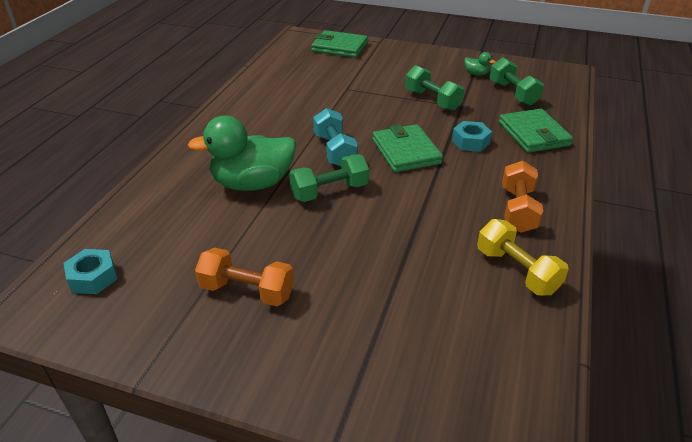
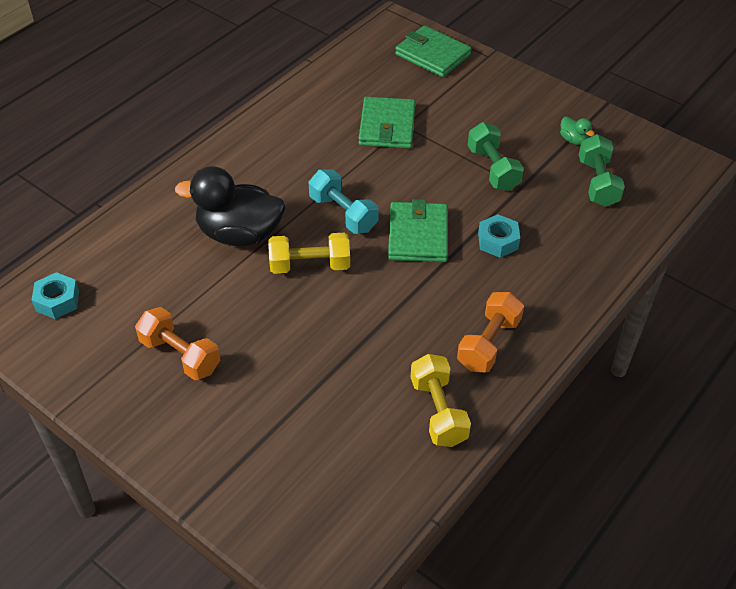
camera: 20 degrees right, 10 degrees up
(252, 184) = (239, 234): green duck -> black duck
(329, 191) = (310, 265): green dumbbell -> yellow dumbbell
(335, 150) = (343, 213): turquoise dumbbell -> turquoise dumbbell turned 45 degrees counterclockwise
(533, 134) = (578, 249): green wallet -> green wallet (387, 126)

